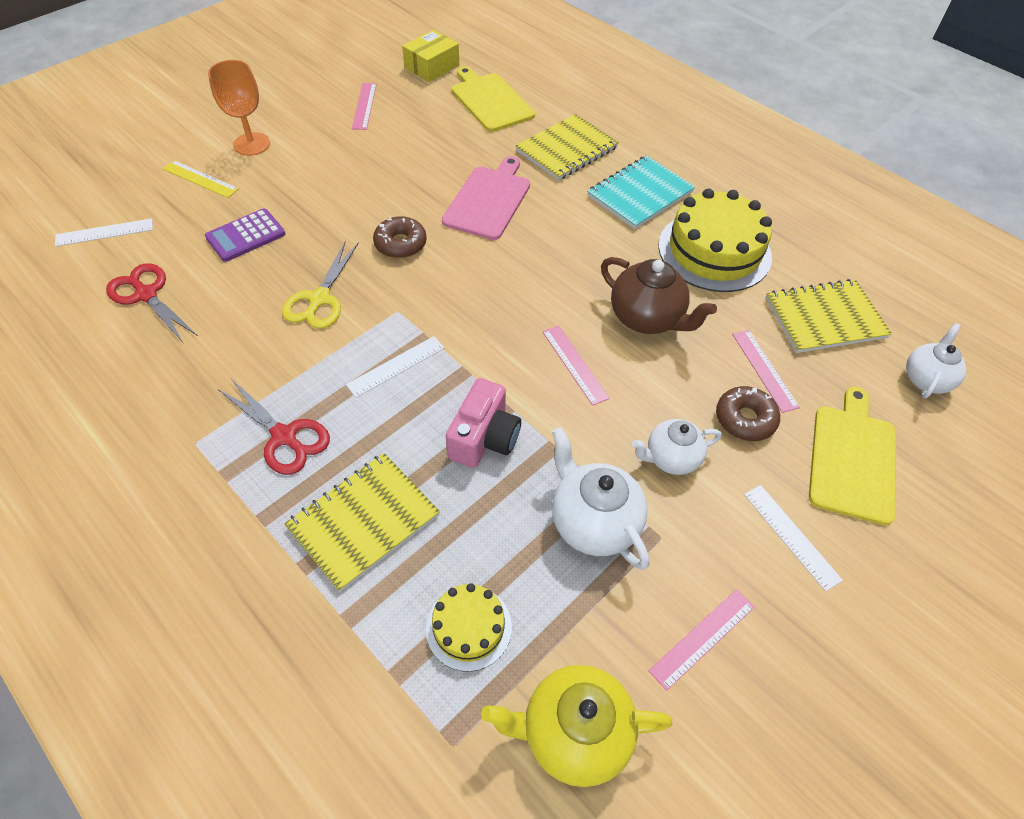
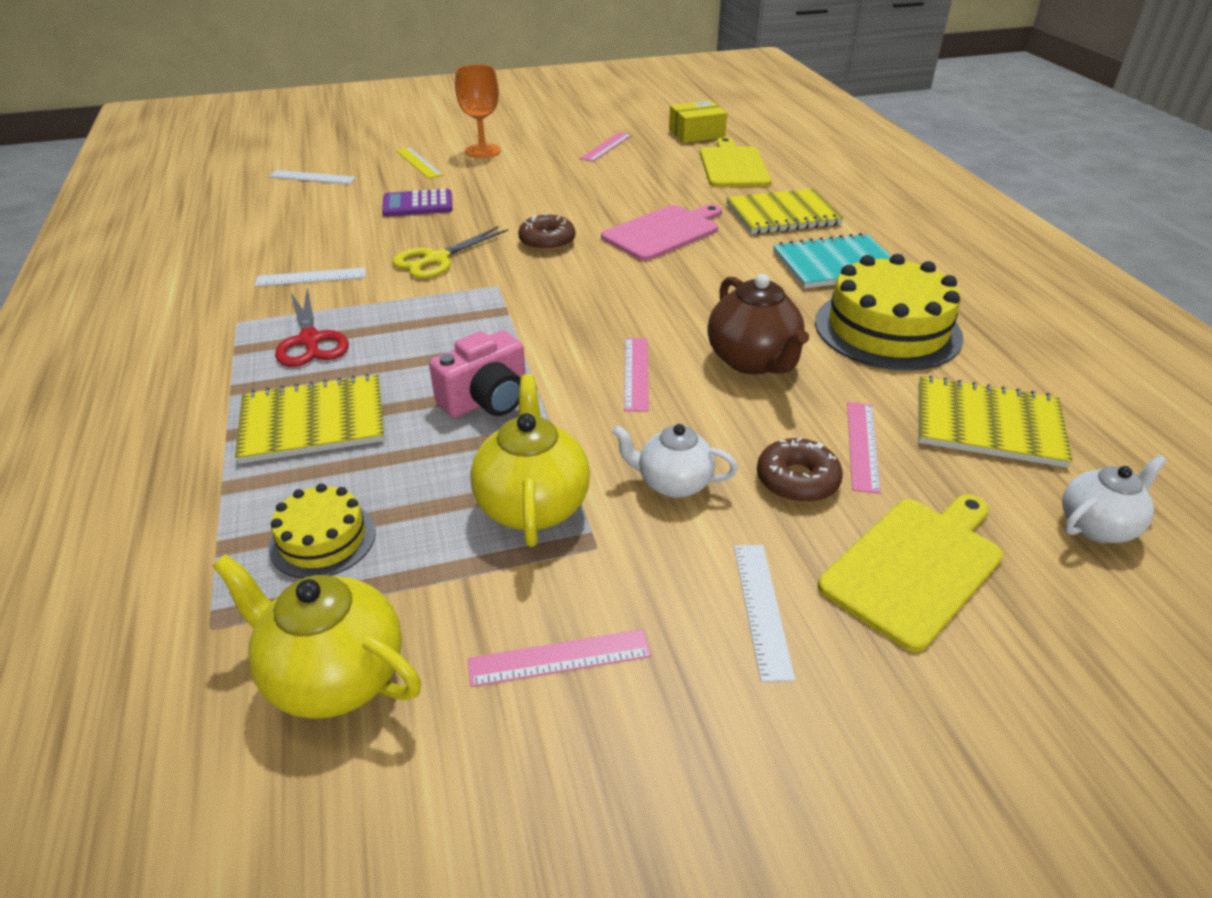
camera: 30 degrees right, 15 degrees down
(146, 295) = (302, 221): red scissors -> none
(396, 366) = (456, 322): white ruler -> white ruler (311, 277)
(593, 522) = (532, 505): white teapot -> yellow teapot

